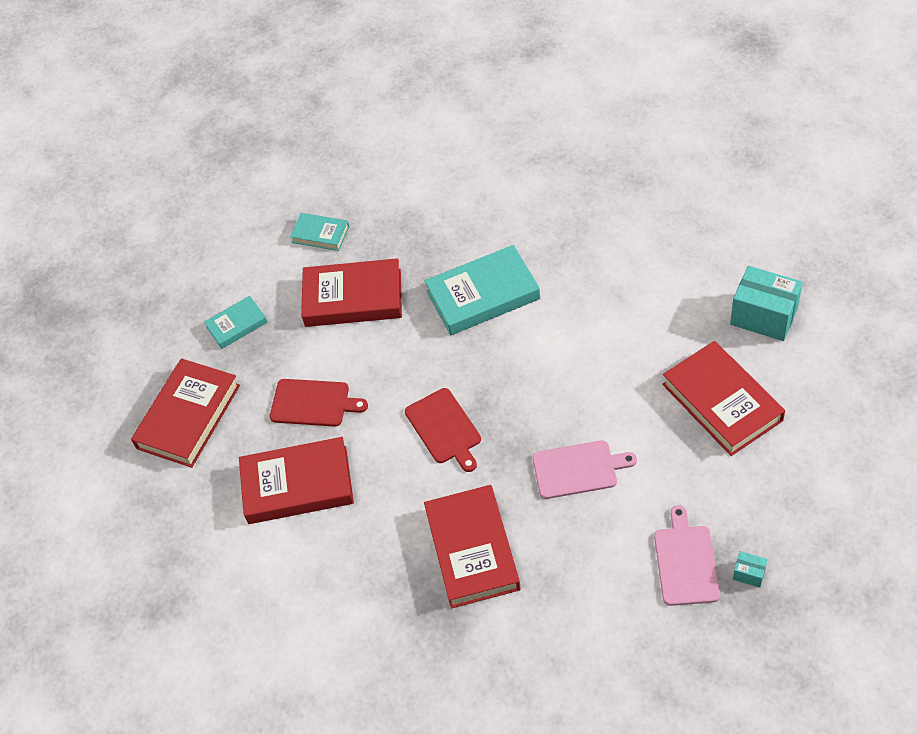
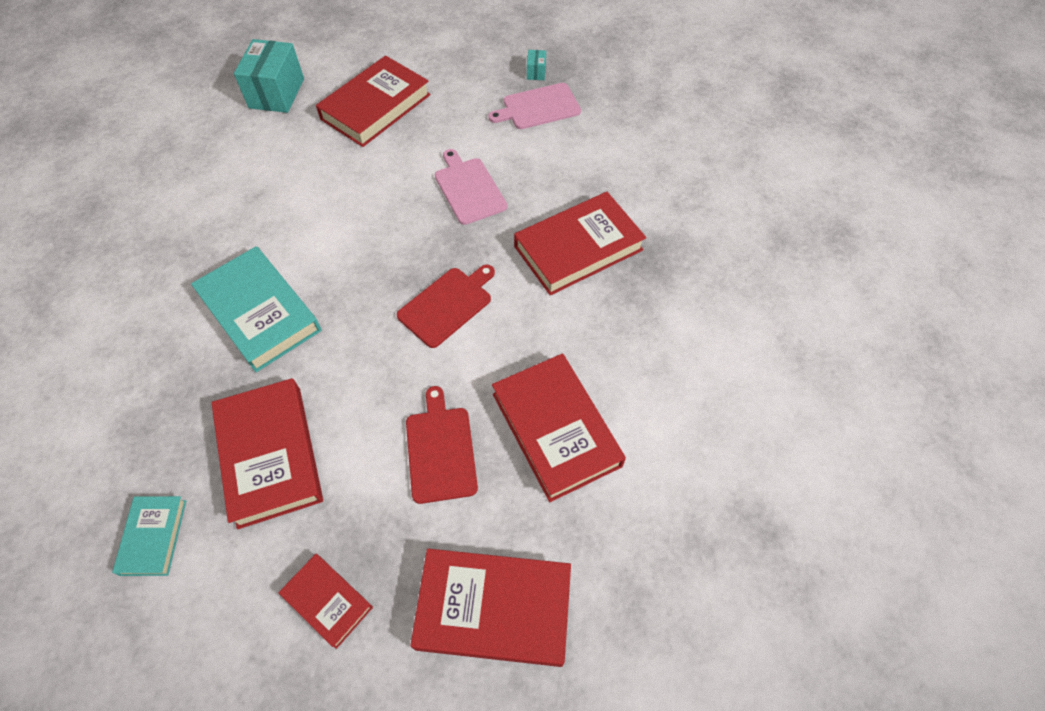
camera: 115 degrees left, 5 degrees up
(237, 325) = (327, 601): turquoise book -> red book

